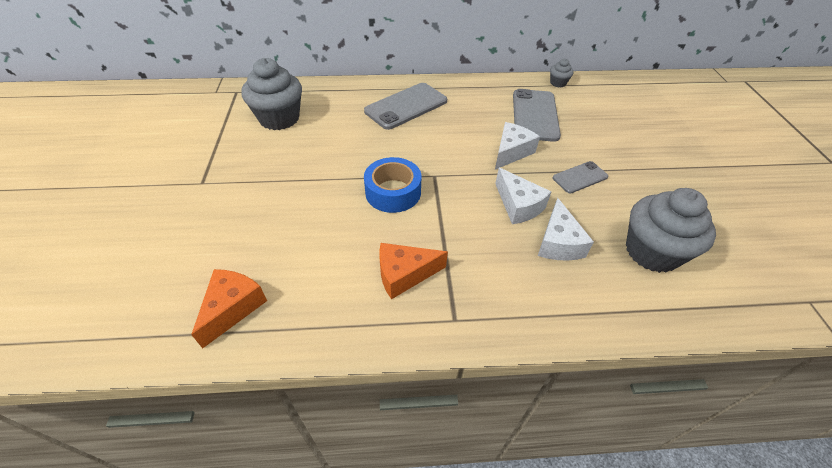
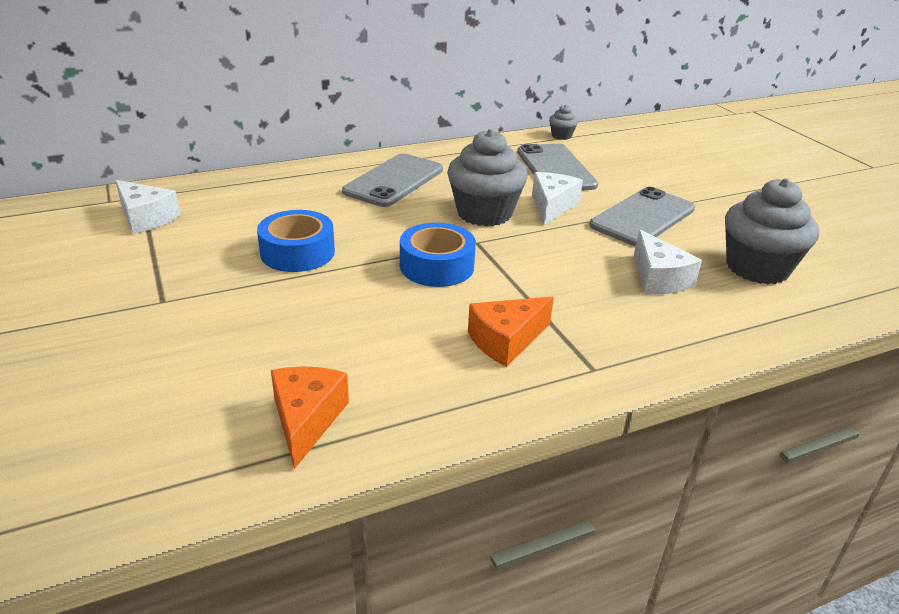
camera: 20 degrees left, 15 degrees down
(279, 118) = (228, 216): grey cupcake -> grey cupcake (484, 213)
(306, 159) = (297, 252): none -> blue tape
(518, 205) = (593, 253): white cheese -> white cheese (146, 218)
(580, 177) = (642, 217): grey phone -> grey phone, size x1.79

